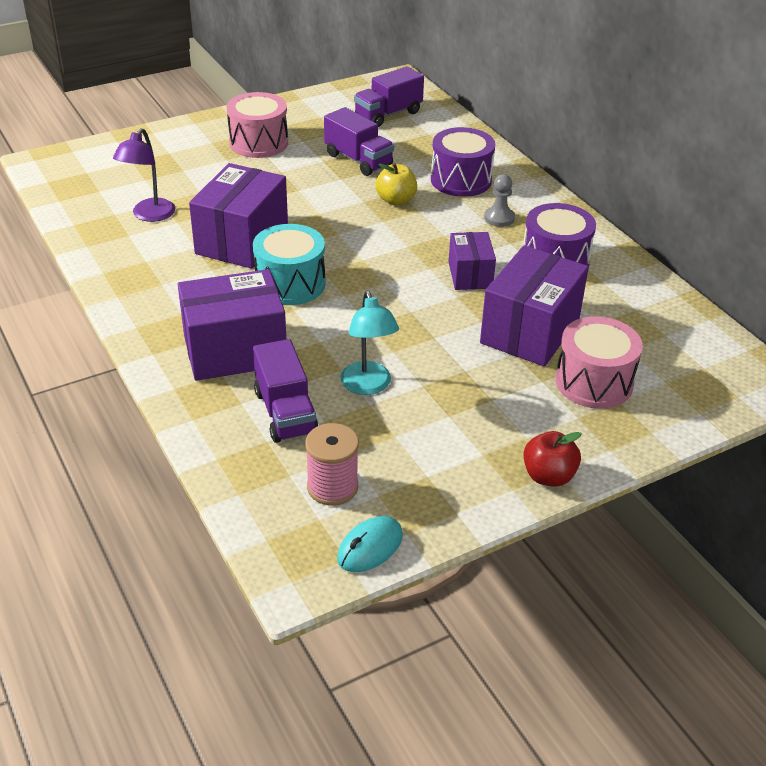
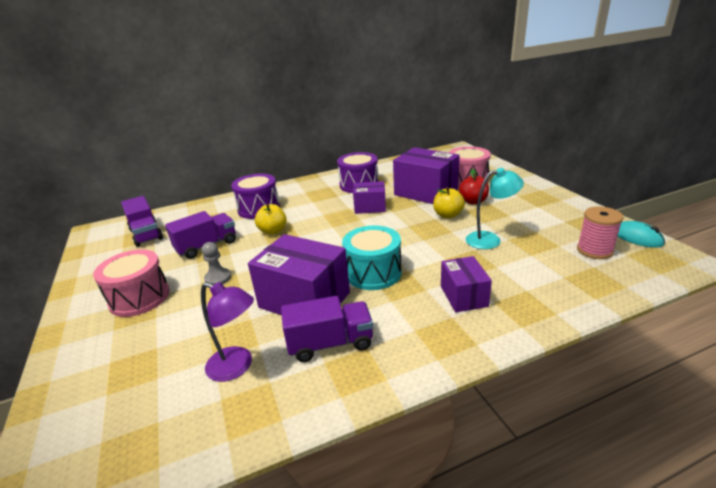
camera: 80 degrees left, 10 degrees down
(235, 351) = (463, 296): purple box -> purple box, size x0.57
(285, 412) = (530, 270): purple truck -> purple truck (330, 343)
(446, 350) = (448, 215): none -> yellow apple
(499, 218) = (309, 198): grey pawn -> grey pawn (218, 278)
(548, 476) = (546, 191): red apple -> red apple (473, 201)

